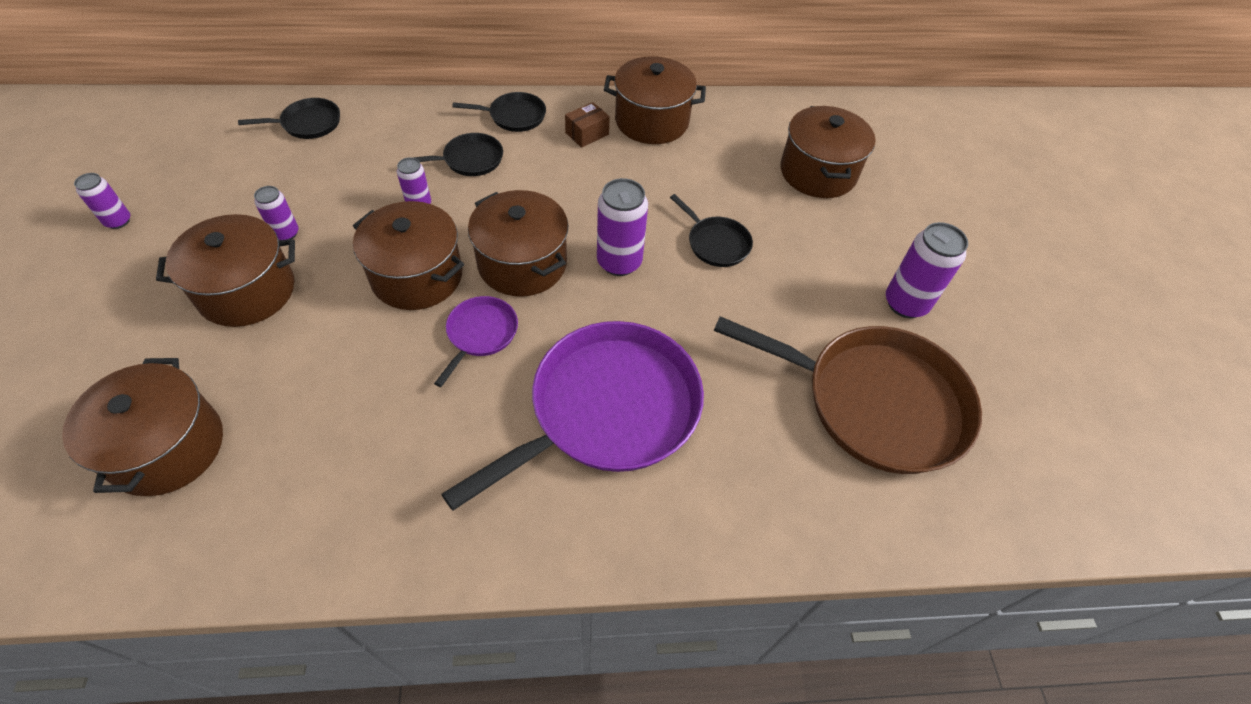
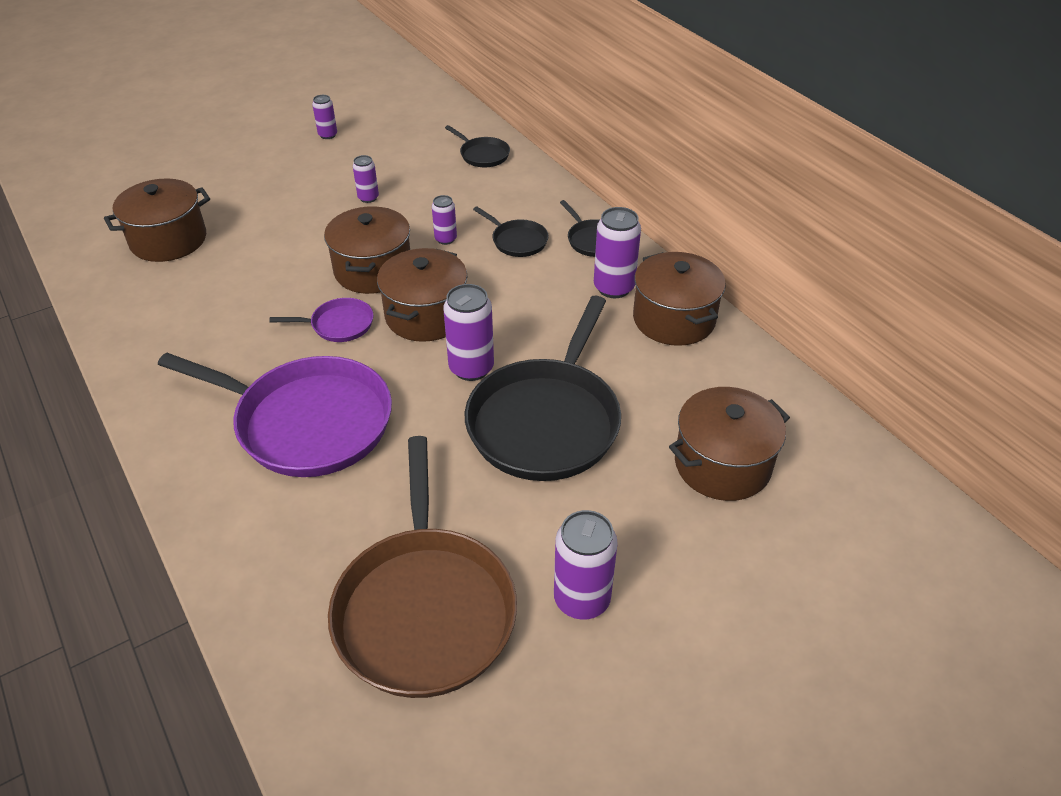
camera: 65 degrees right, 10 degrees down
(247, 291) = (306, 208): brown pot -> none
(587, 134) = (613, 288): brown box -> purple can
(716, 243) = (546, 421): black pan -> black pan, size x2.23

